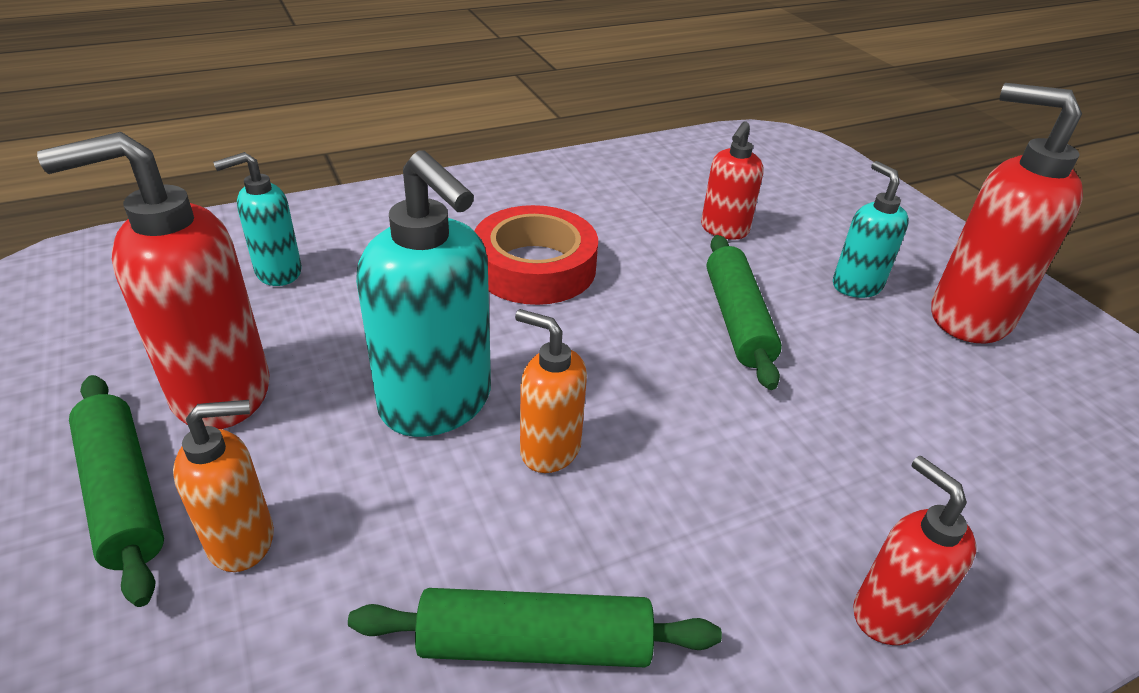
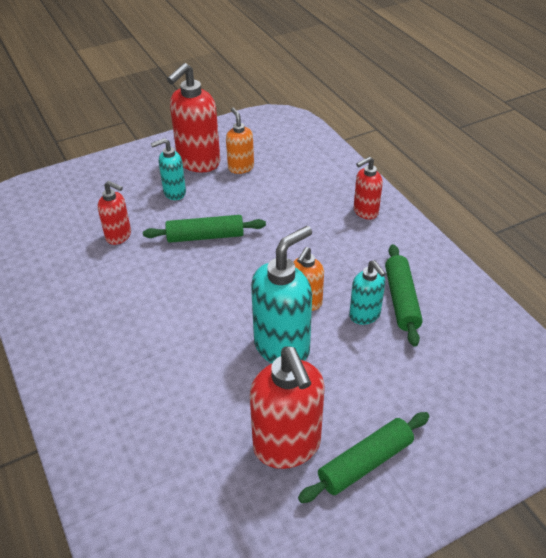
camera: 90 degrees left, 5 degrees up
(242, 540) = (380, 403): orange soap dispenser -> orange soap dispenser (241, 167)
(278, 272) = (166, 453): turquoise soap dispenser -> turquoise soap dispenser (365, 315)
(535, 267) = (158, 318): red tape -> none

